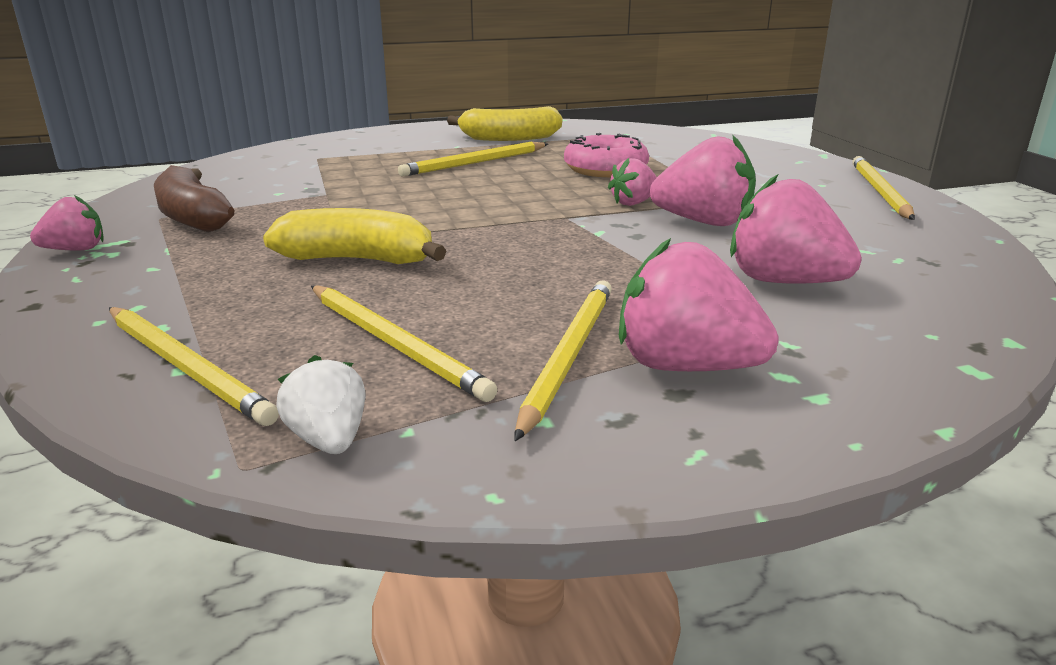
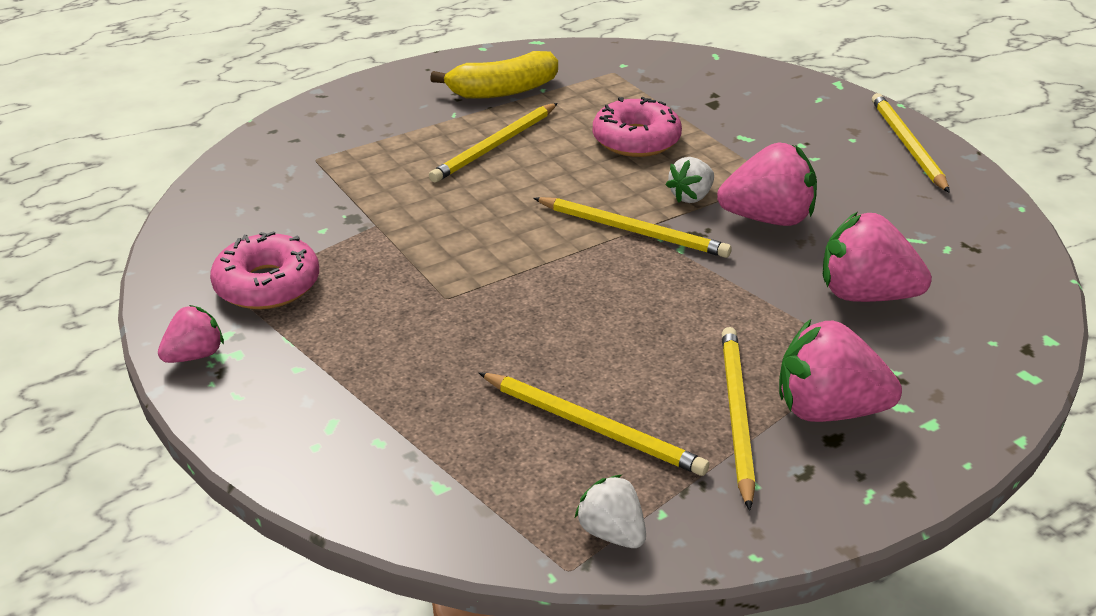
camera: 15 degrees left, 10 degrees up
(186, 367) = (443, 484): yellow pencil -> yellow pencil (633, 231)
(193, 217) = (267, 285): brown banana -> pink donut
(358, 260) = (486, 325): yellow banana -> none
(633, 203) = (691, 197): pink strawberry -> white strawberry

